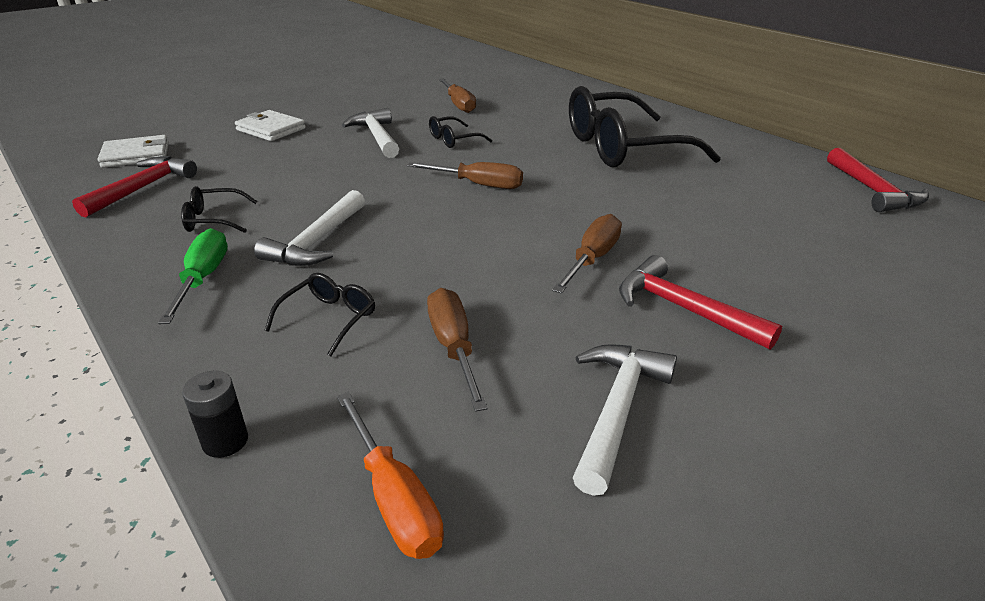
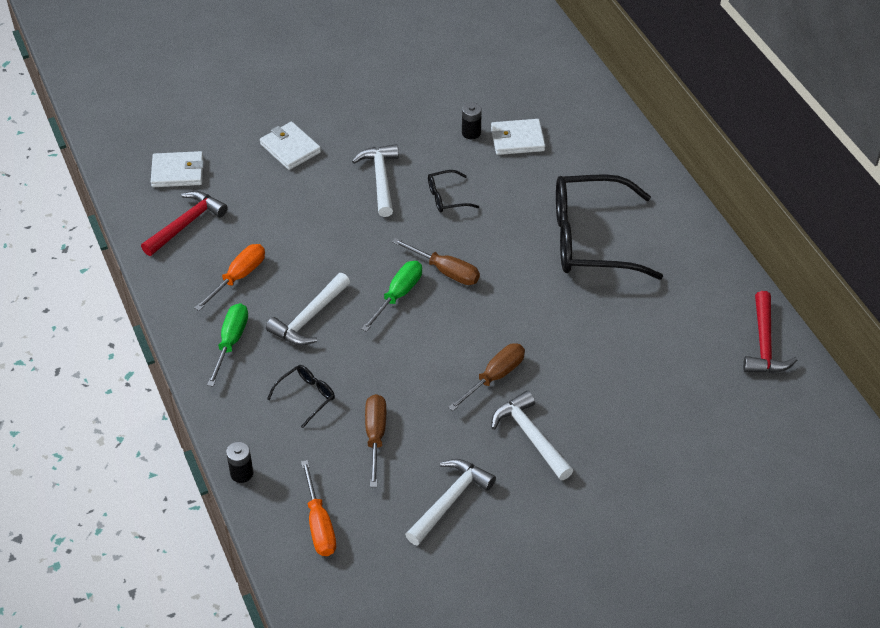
camera: 15 degrees right, 15 degrees up
(213, 220) = (238, 277): black glasses -> orange screwdriver
(429, 208) = (398, 295): none -> green screwdriver
(459, 104) = (471, 133): brown screwdriver -> black battery
(506, 104) = (517, 139): none -> white wallet
(683, 309) = (531, 436): red hammer -> white hammer

